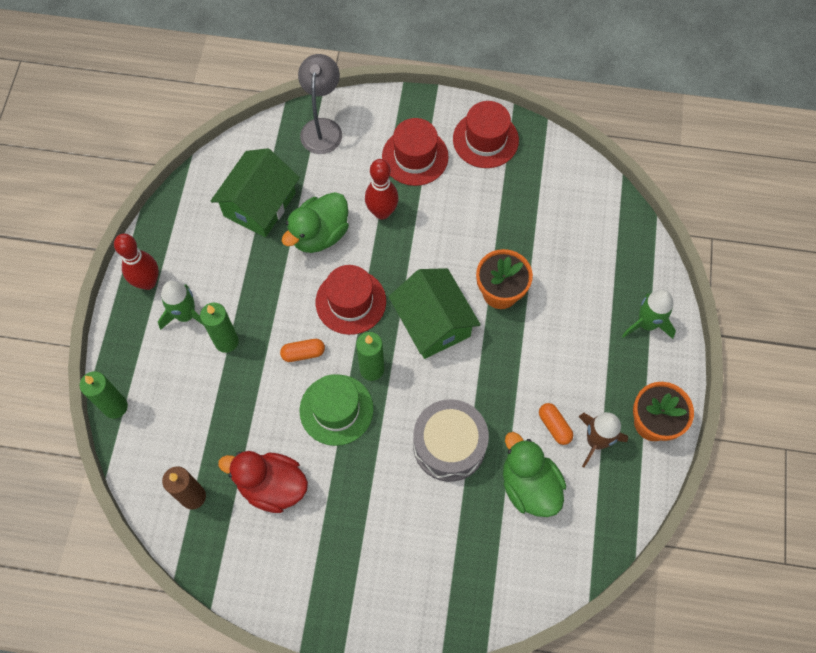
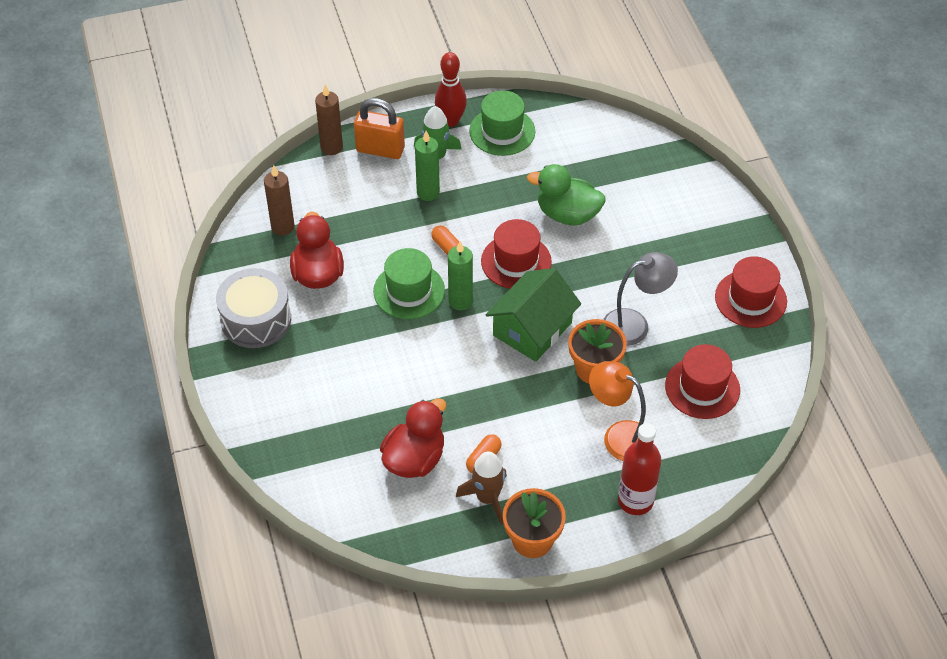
camera: 65 degrees right, 15 degrees down
(115, 407) = (331, 147): green candle -> brown candle
(146, 362) = (380, 149): none -> orange padlock
(188, 243) = (502, 131): none -> green hat
(259, 204) = (569, 162): green house -> none
(322, 128) = (676, 174): grey lamp -> grey lamp (635, 324)
(382, 212) = (619, 250): red bowling pin -> none
(415, 157) = (693, 252): red hat -> red hat (702, 388)
(449, 445) = (420, 384): grey drum -> grey drum (256, 319)
(529, 486) = (414, 459): green duck -> red duck
(577, 306) = (618, 436): none -> orange lamp
(647, 324) = (635, 501): green rocket -> red bottle

